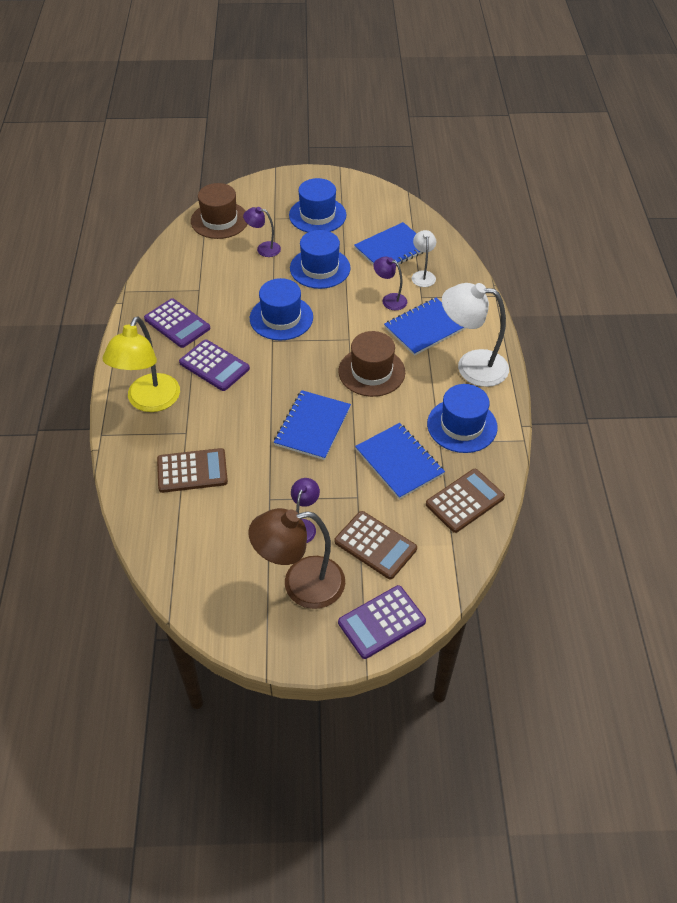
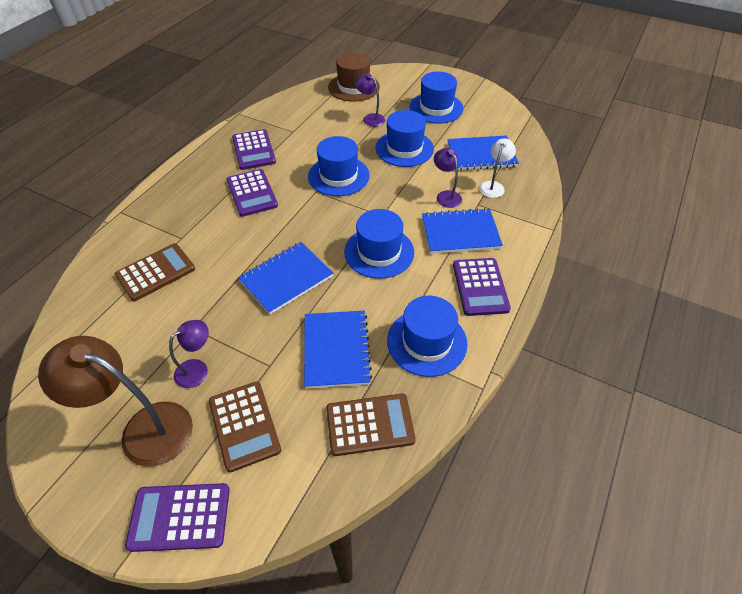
camera: 30 degrees right, 0 degrees up
(149, 402) = (178, 201): yellow lamp -> none
(192, 471) = (156, 272): brown calculator -> brown calculator turned 60 degrees counterclockwise
(371, 372) = (379, 252): brown hat -> blue hat
(471, 366) = (480, 287): white lamp -> purple calculator

